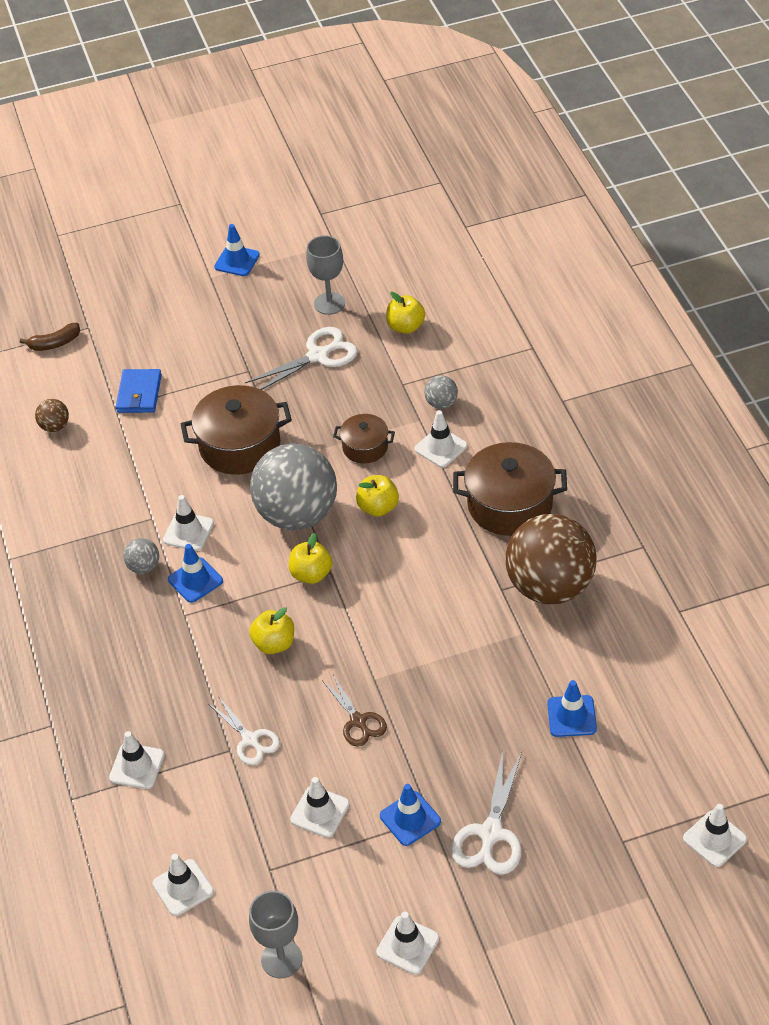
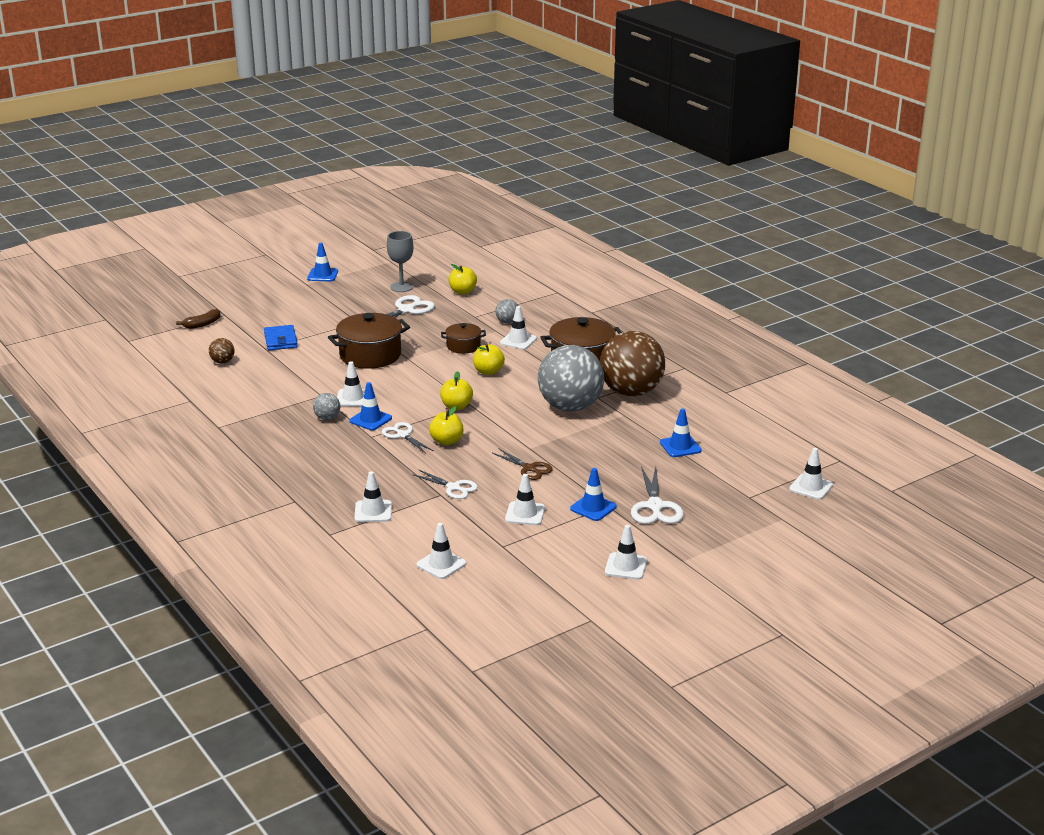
camera: 20 degrees left, 20 degrees down
(224, 620) = (402, 435): none -> white scissors
(281, 959) = (536, 587): grey goblet -> none
(297, 514) = (431, 381): grey ball -> grey ball (570, 407)

